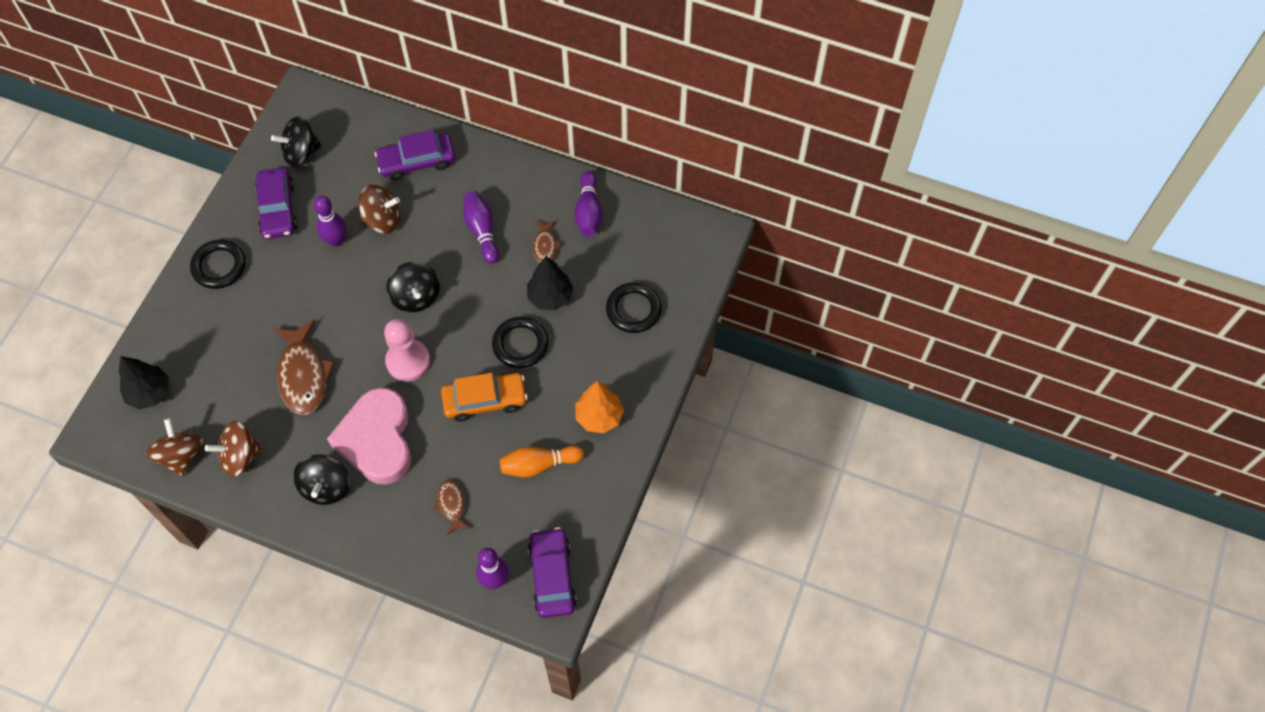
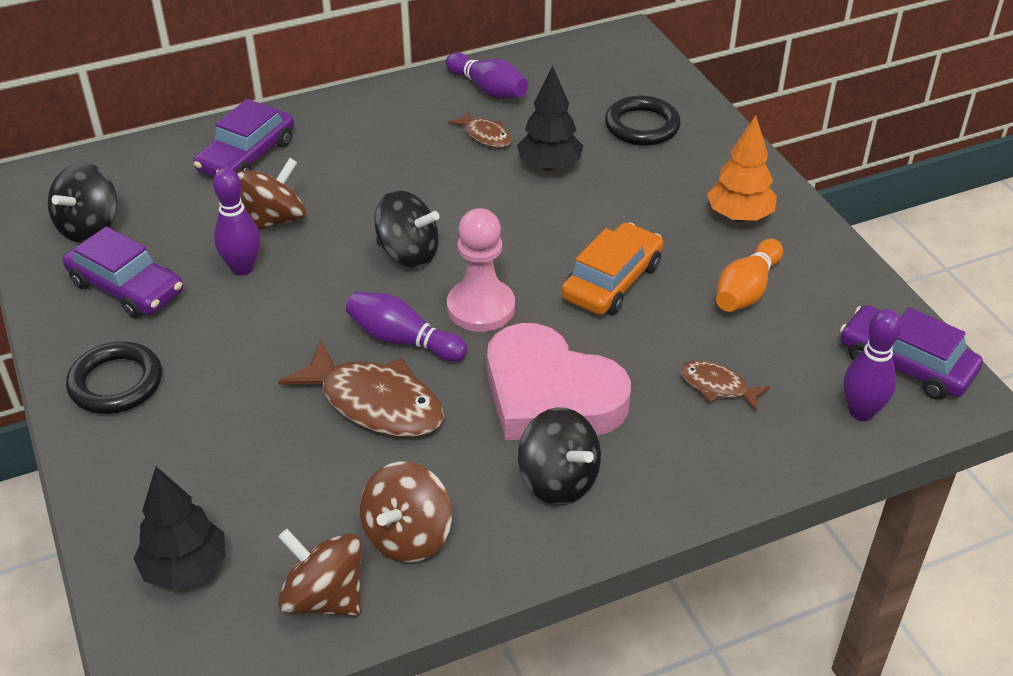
camera: 45 degrees left, 20 degrees down
(482, 231) = (402, 163): purple bowling pin -> purple bowling pin (403, 340)
(520, 344) = (577, 217): black ring -> none

